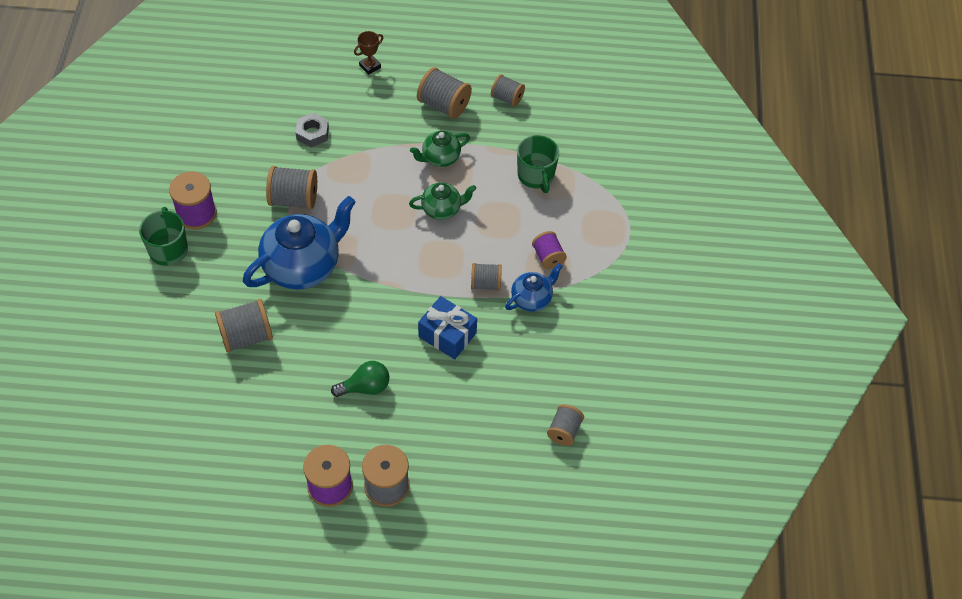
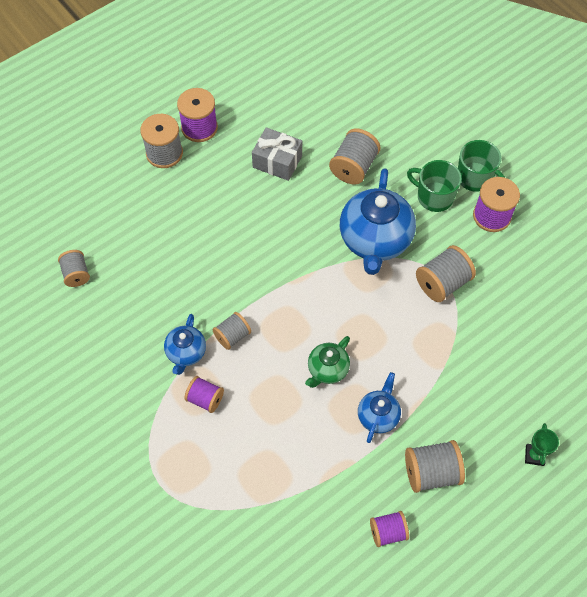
camera: 140 degrees right, 5 degrees up
(300, 394) = (277, 161): none -> grey gift
(312, 133) = (498, 348): grey nut -> none
(365, 387) = (240, 197): green light bulb -> none
(370, 66) = (534, 455): brown trophy -> green trophy
(440, 158) = (378, 416): green teapot -> blue teapot
(447, 335) = (222, 275): blue gift -> none
(507, 98) = (388, 532): grey spool -> purple spool
(536, 176) = (284, 469): green mug -> green mug (434, 197)

